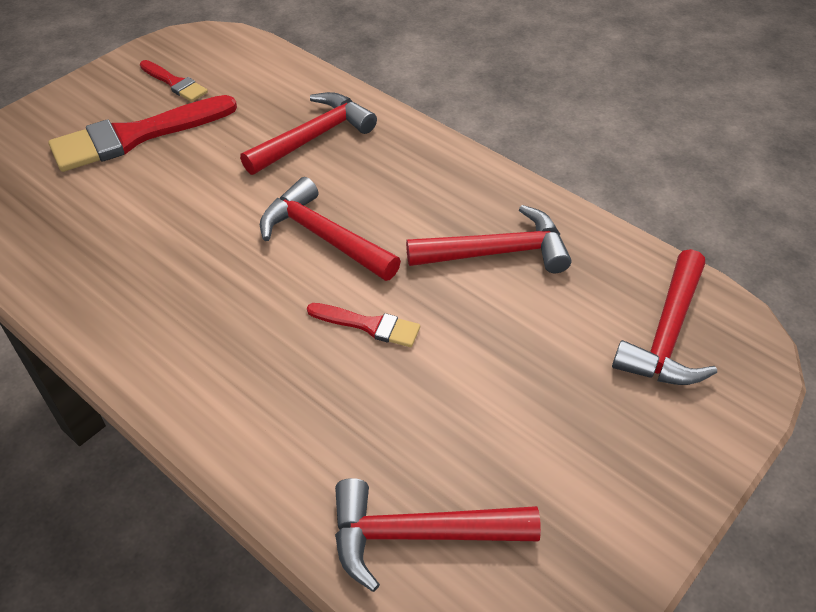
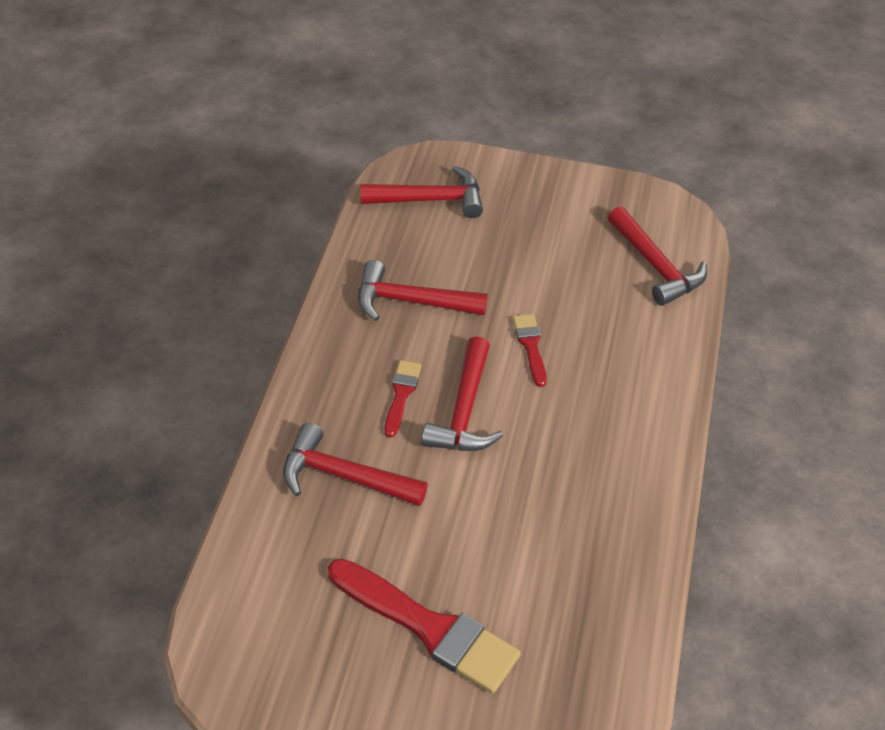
camera: 120 degrees left, 0 degrees up
(175, 83) = (324, 648): red brush -> red brush (401, 394)
(497, 252) = (410, 301): red hammer -> red hammer turned 45 degrees counterclockwise

